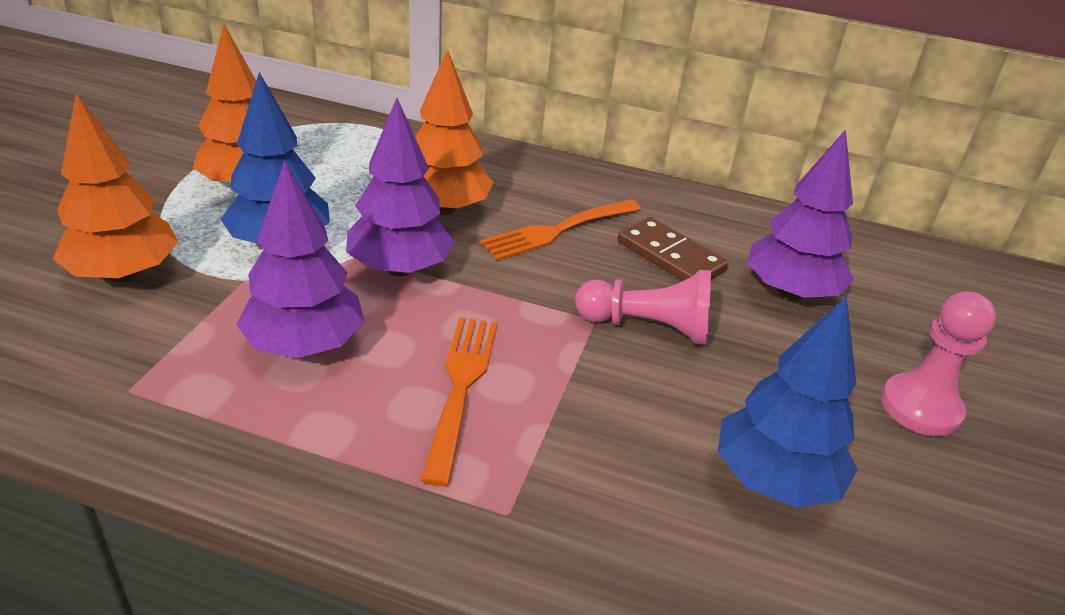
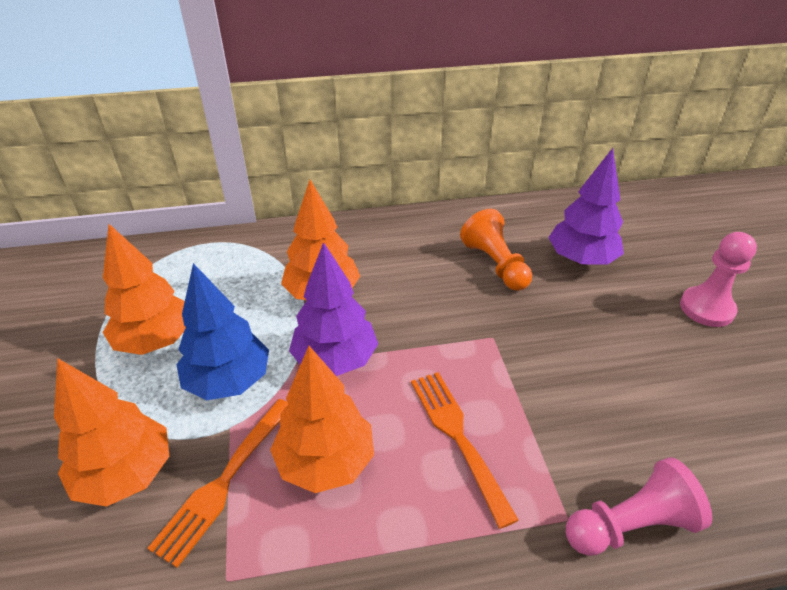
camera: 25 degrees left, 5 degrees up
(305, 345) = (325, 462): purple tree -> orange tree
(558, 230) = (412, 276): orange fork -> orange fork (225, 480)
(648, 327) = (527, 326): pink pawn -> pink pawn (630, 525)
(670, 256) = (495, 264): brown domino -> orange pawn
(774, 480) = (681, 402): blue tree -> none

